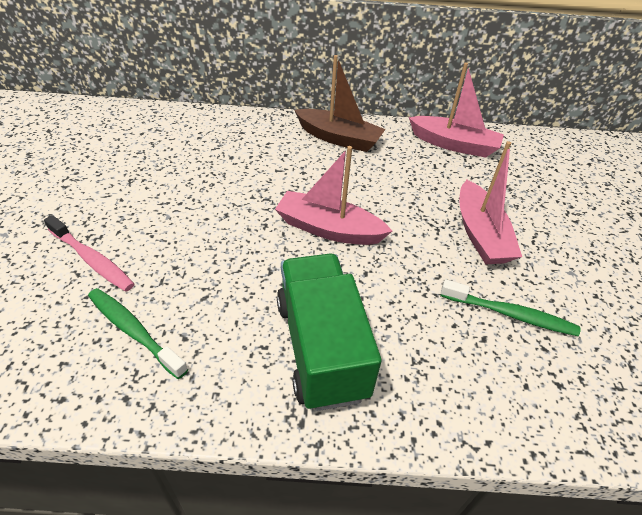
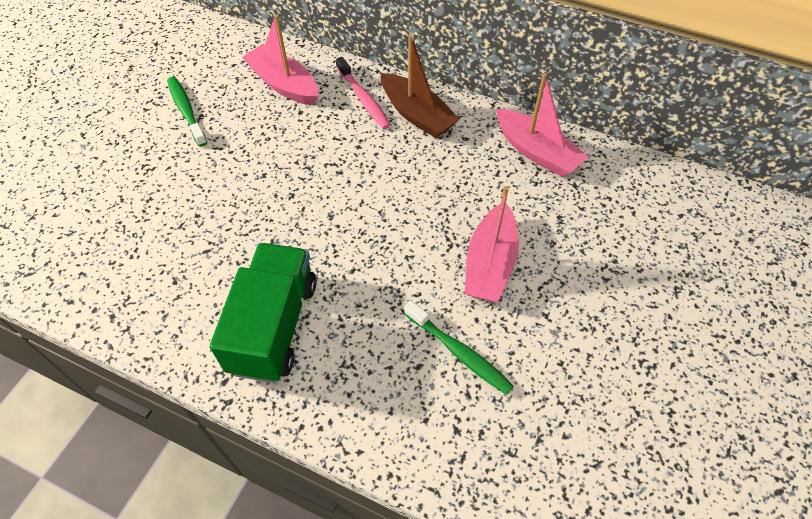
camera: 25 degrees right, 10 degrees up
(92, 260) = (137, 189): pink toothbrush -> pink toothbrush (363, 99)
(134, 331) = (140, 263): green toothbrush -> green toothbrush (186, 110)
(328, 229) = (346, 216): pink boat -> pink boat (283, 84)

